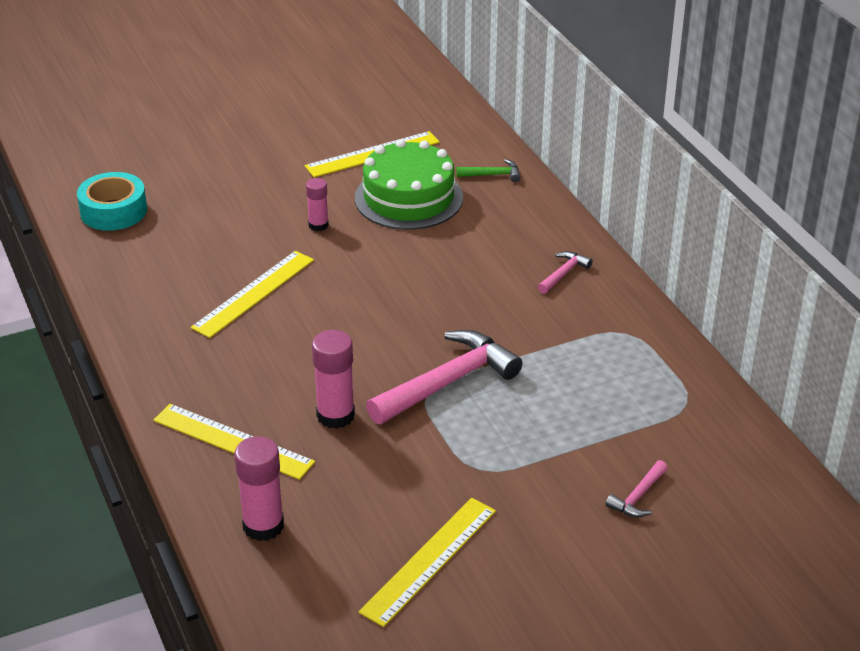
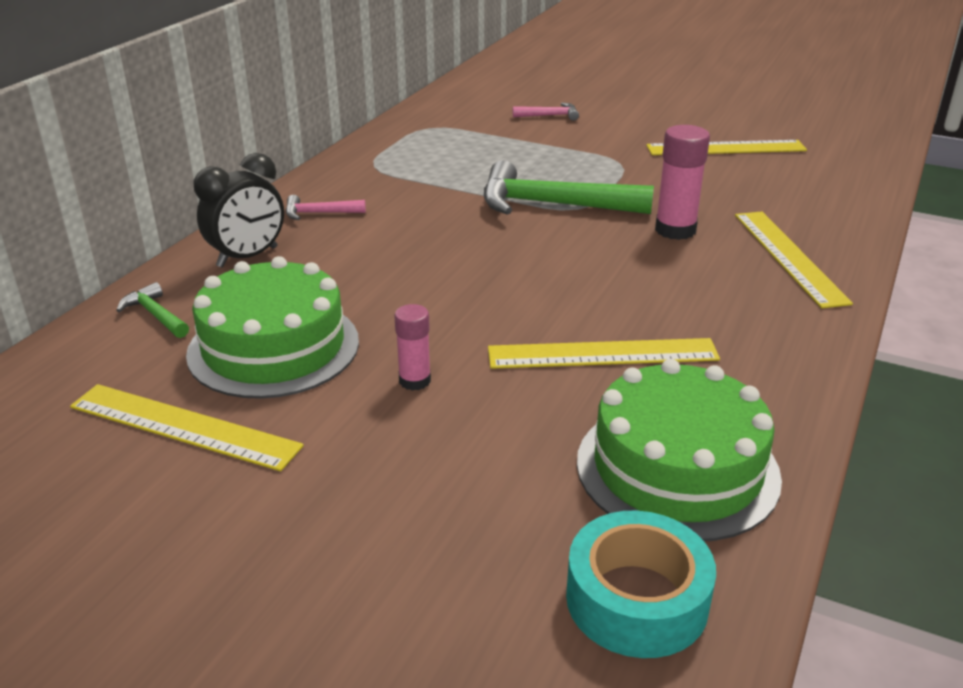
camera: 130 degrees left, 5 degrees down
(150, 262) = (677, 468): none -> green cake
(263, 526) = (824, 206): pink glue stick -> none
(448, 382) = (552, 205): pink hammer -> green hammer
(528, 224) = (247, 257): none -> black clock

